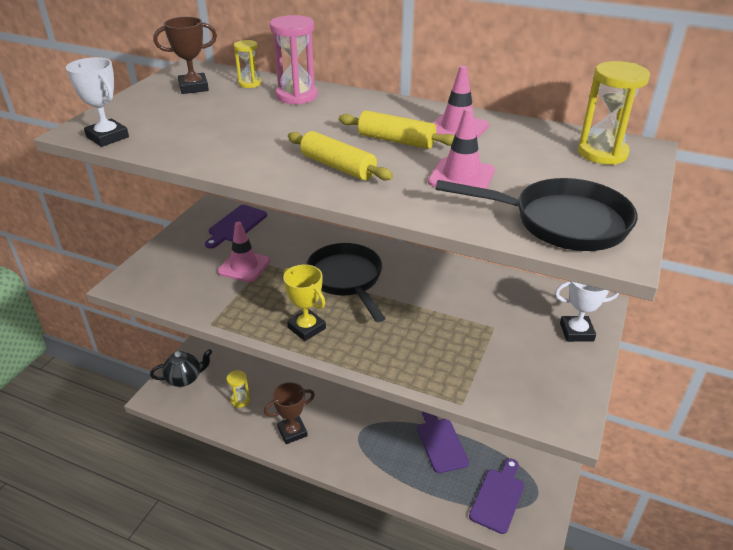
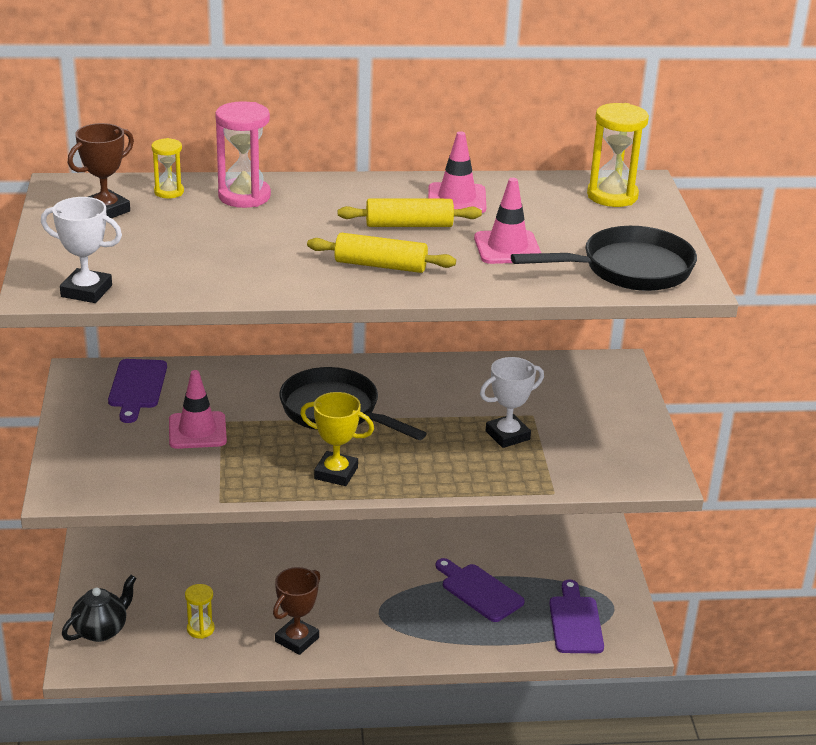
camera: 30 degrees left, 5 degrees down
(576, 332) = (615, 396): white trophy -> white trophy (507, 435)

